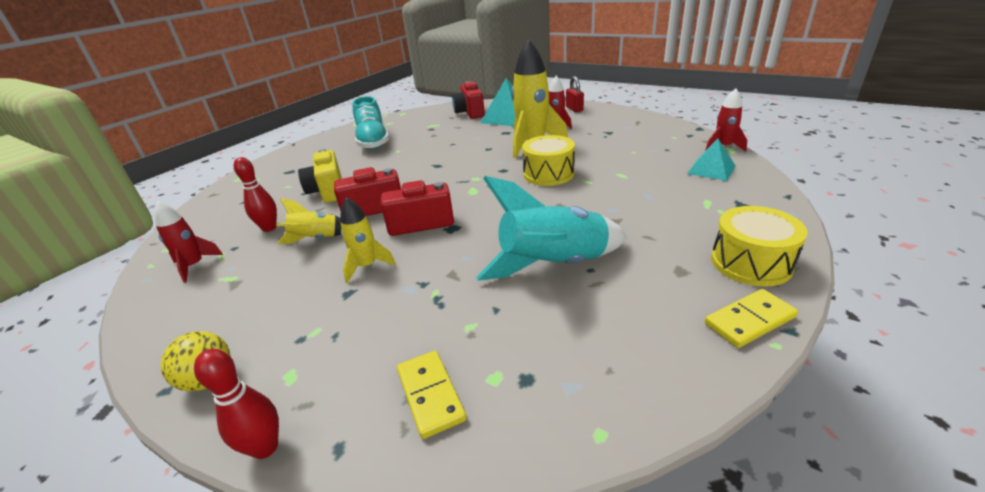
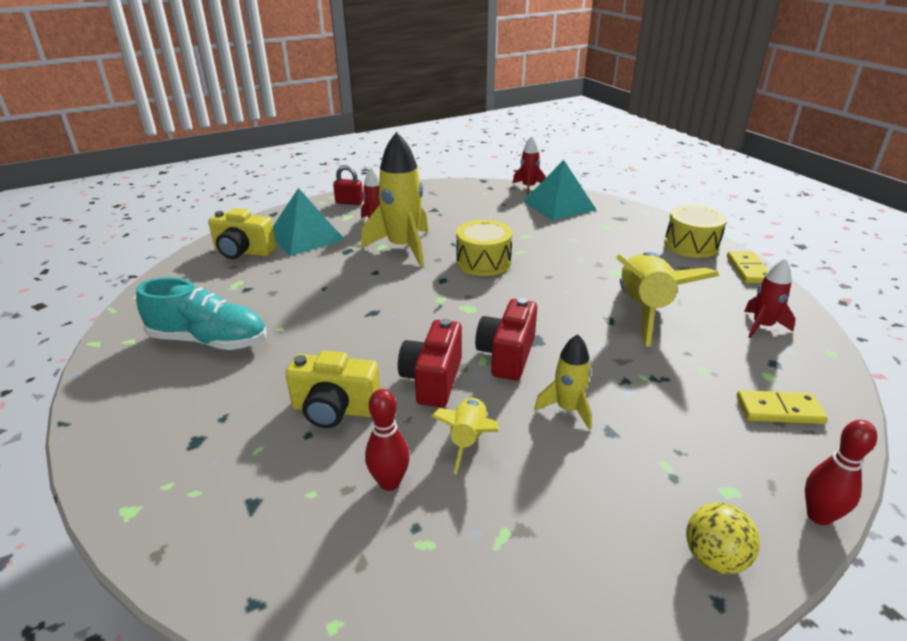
camera: 65 degrees left, 0 degrees up
(194, 266) = (434, 578): red rocket -> red rocket (762, 326)
(470, 113) = (243, 252): red camera -> yellow camera
(554, 265) = (644, 310): turquoise rocket -> yellow rocket
(711, 169) = (559, 205): turquoise pyramid -> turquoise pyramid, size x1.63

